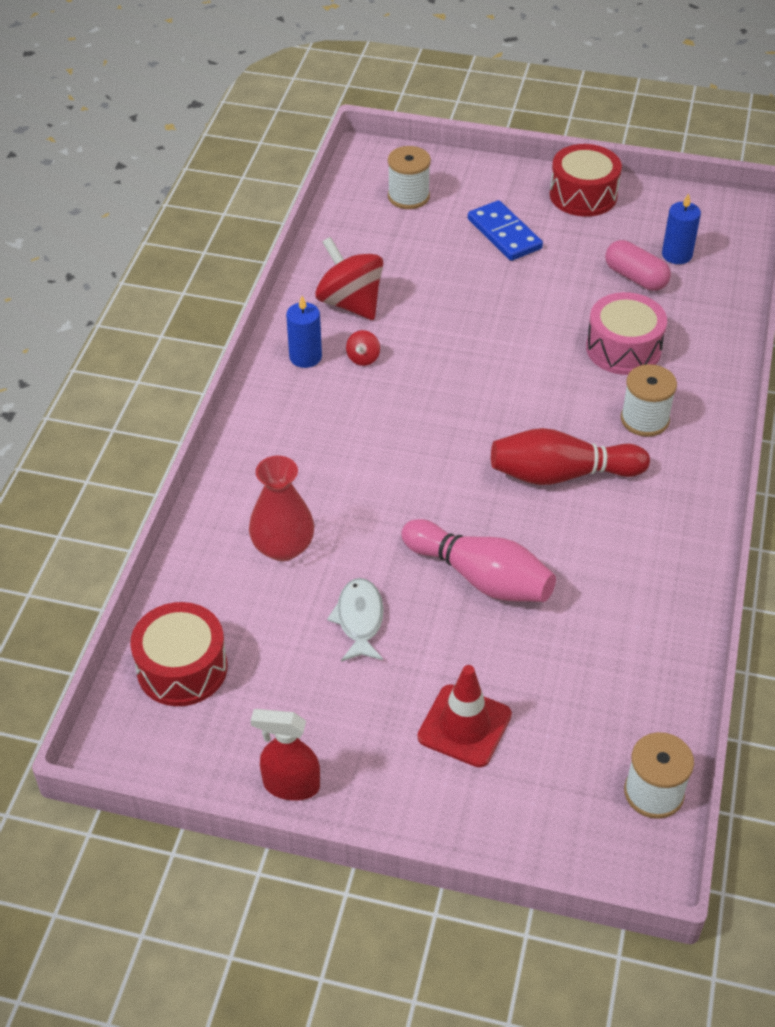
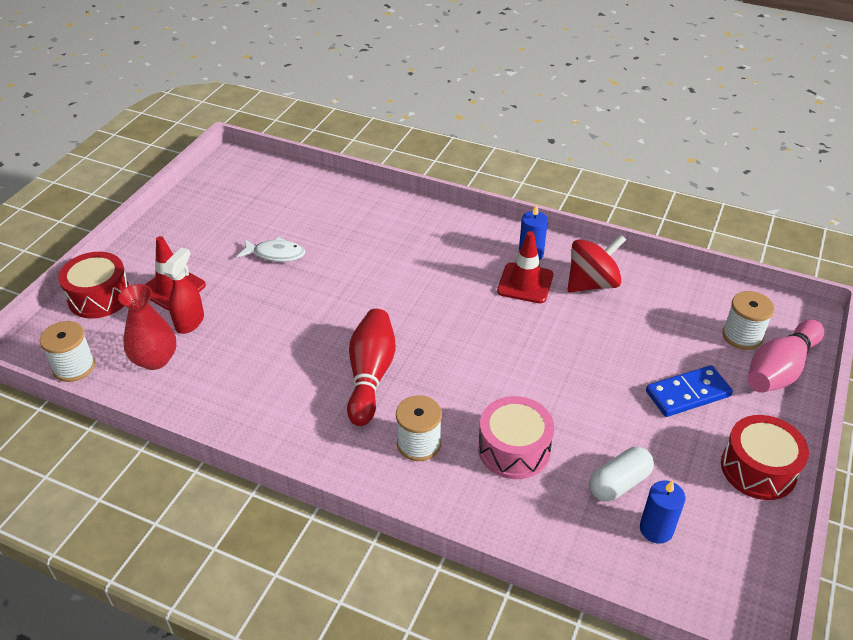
camera: 100 degrees right, 5 degrees down
(182, 668) = (272, 184): red drum -> red drum (99, 297)
(283, 547) = (348, 228): red vase -> red vase (155, 359)
(291, 785) = (173, 216): red spray bottle -> red spray bottle (190, 322)
(363, 358) = (525, 283): red spinning top -> red traffic cone
(480, 577) = (286, 314): pink bowling pin -> pink bowling pin (780, 370)
(635, 277) = (619, 483): pink capsule -> white capsule

